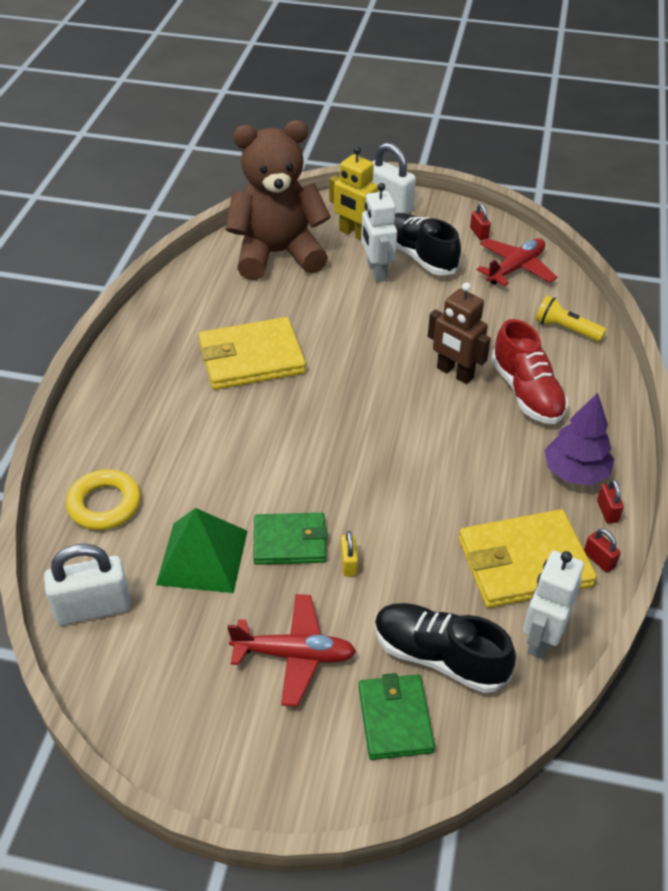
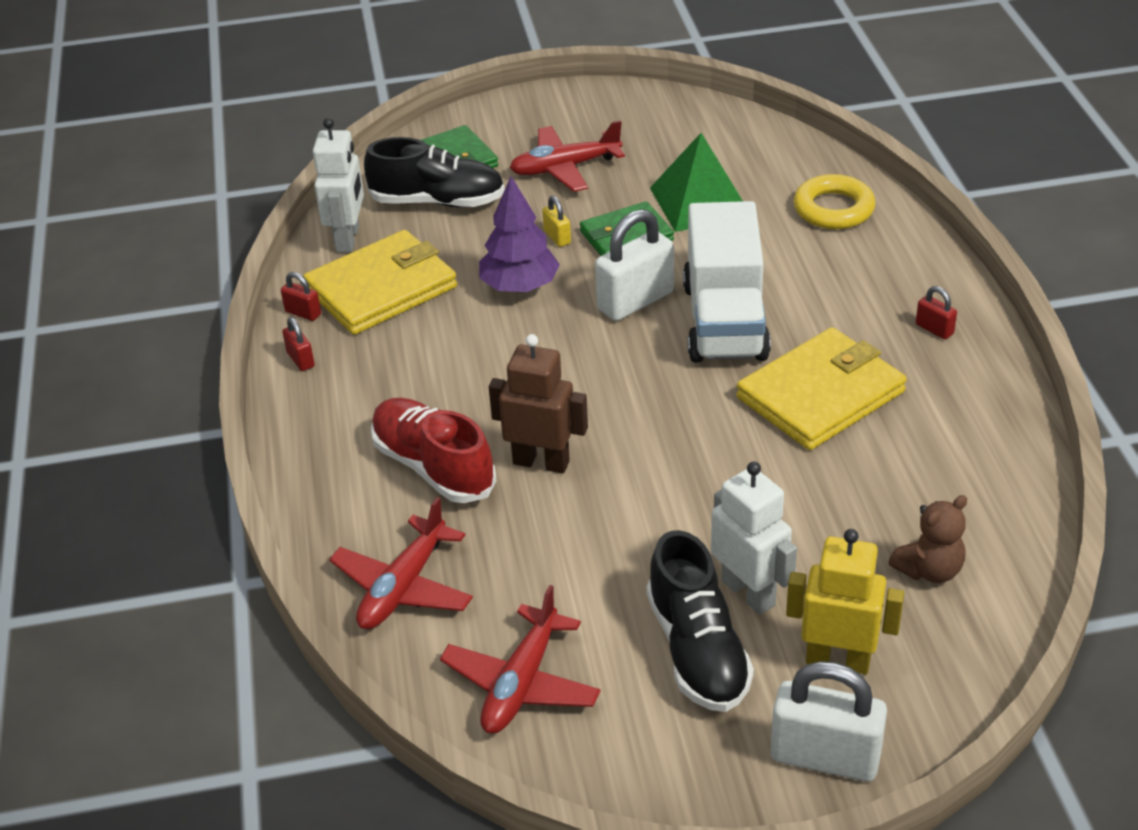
camera: 160 degrees right, 5 degrees down
(93, 607) = (762, 145): white padlock -> white padlock (635, 301)
(271, 431) = (725, 321): none -> white truck
(277, 254) = (929, 570): brown teddy bear -> brown teddy bear, size x0.41
(419, 256) = (697, 650): black shoe -> black shoe turned 45 degrees clockwise
(479, 233) = (619, 746): red padlock -> red padlock (934, 329)
(565, 329) = (403, 587): yellow flashlight -> red plane
(575, 472) = (345, 388): purple tree -> purple tree (519, 286)

